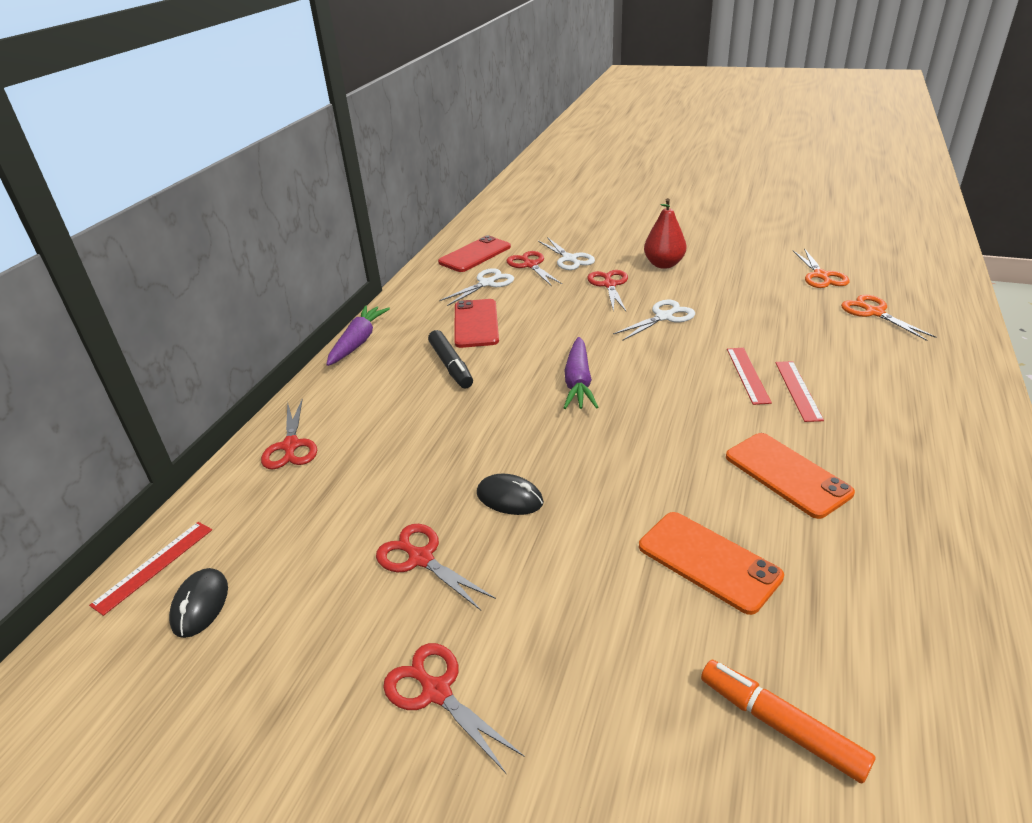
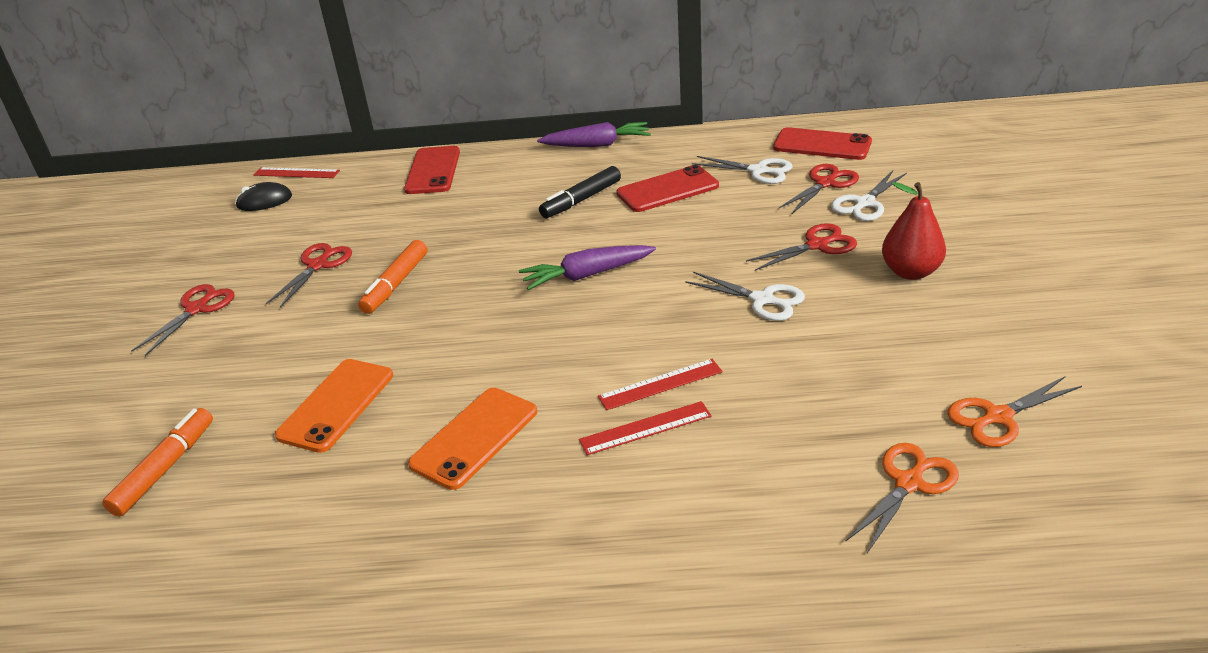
camera: 70 degrees right, 0 degrees up
(291, 446) = (433, 171): red scissors -> red phone
(510, 498) = (395, 284): black mouse -> orange marker

